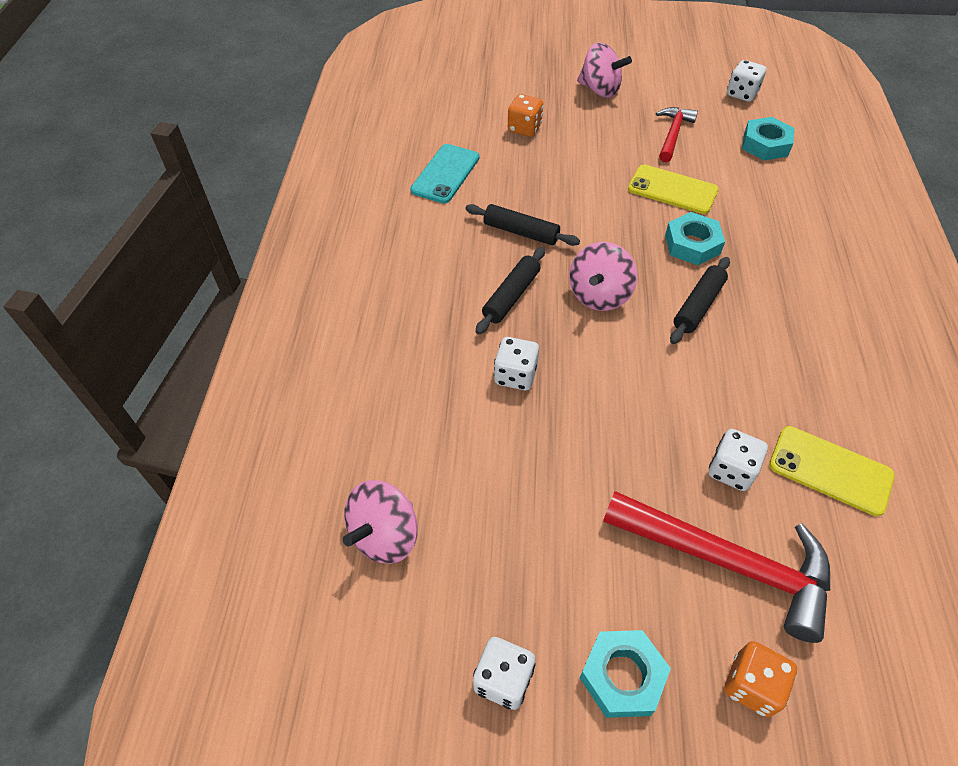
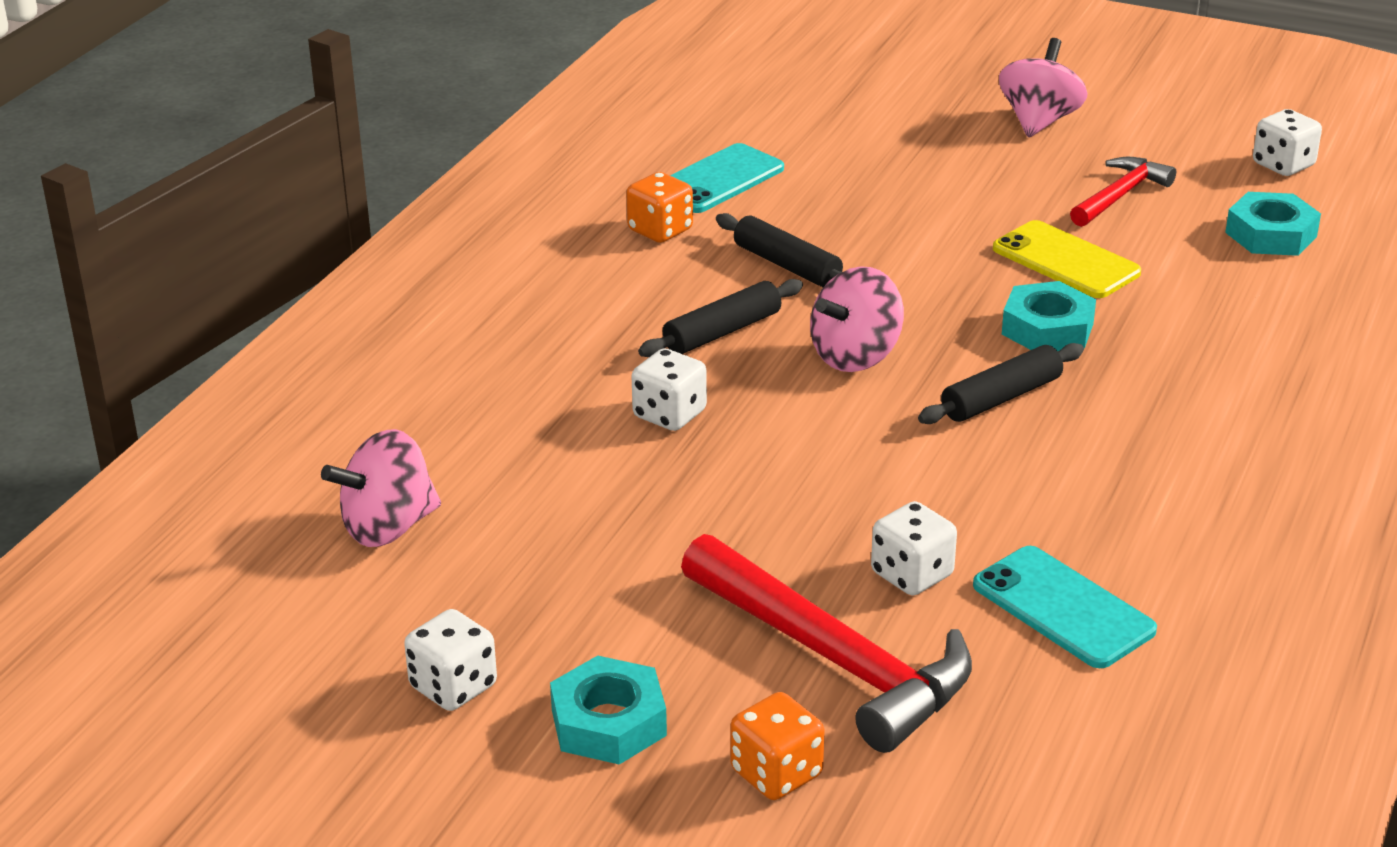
camera: 20 degrees right, 20 degrees down
(524, 128) = (879, 147): orange dice -> orange dice (660, 230)
(600, 90) = (1039, 121): pink spinning top -> pink spinning top turned 120 degrees counterclockwise
(830, 470) = (1063, 608): yellow phone -> turquoise phone

